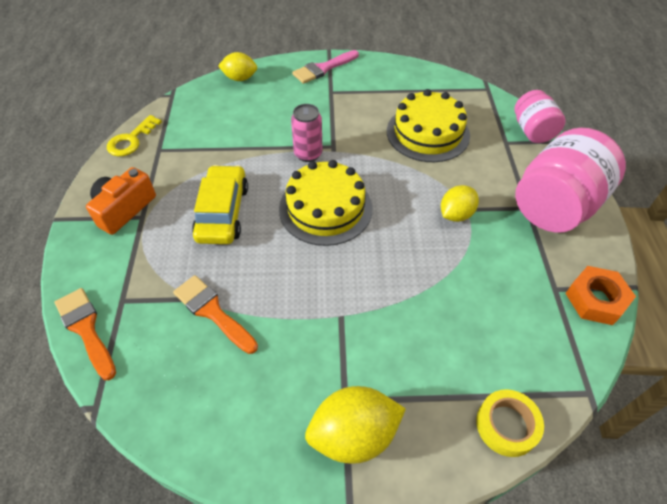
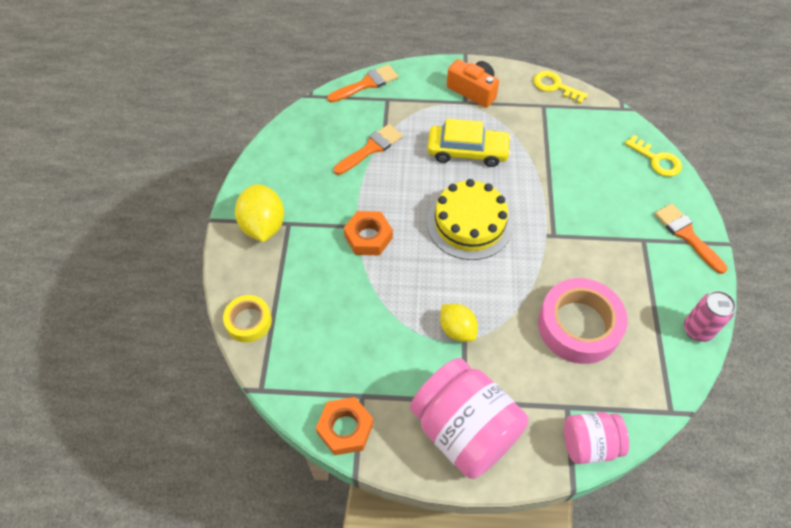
camera: 95 degrees right, 5 degrees up
(240, 78) = (657, 160): yellow lemon -> yellow key
(308, 154) = (541, 214): pink can -> pink can (697, 330)
(323, 68) = (686, 235): pink brush -> orange brush
(356, 301) = (368, 237): none -> orange nut
(428, 133) = (578, 326): yellow cake -> pink tape

